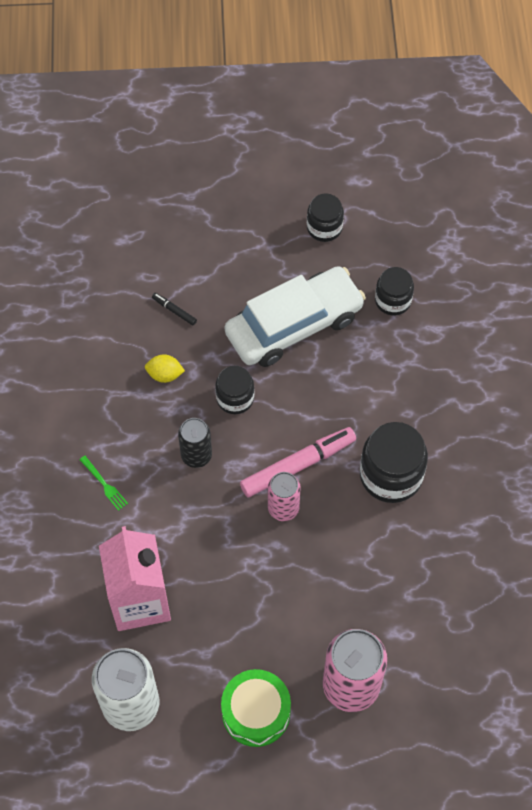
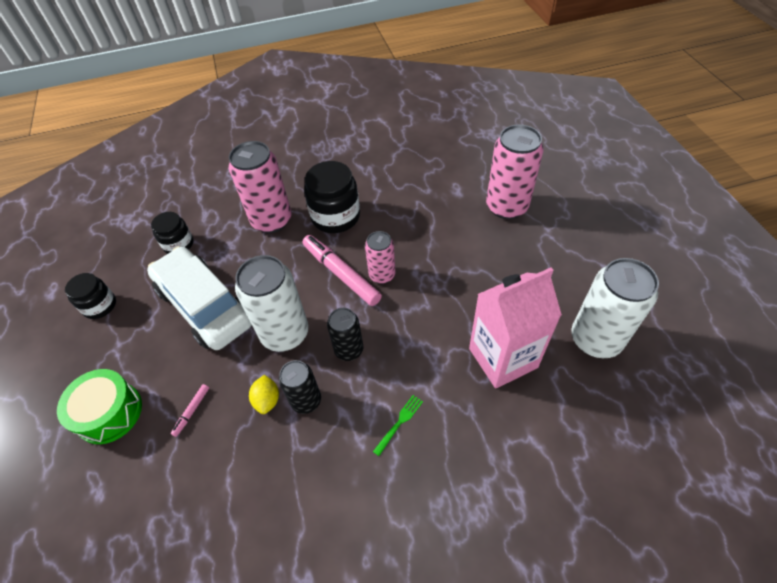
camera: 100 degrees left, 10 degrees down
(153, 408) = (306, 401): none -> black can
(174, 311) = (192, 411): black marker -> pink marker
(235, 398) = (285, 333): black jar -> white can
(256, 712) = (555, 254): green drum -> green drum (109, 413)
(404, 402) = (271, 220): none -> pink can

